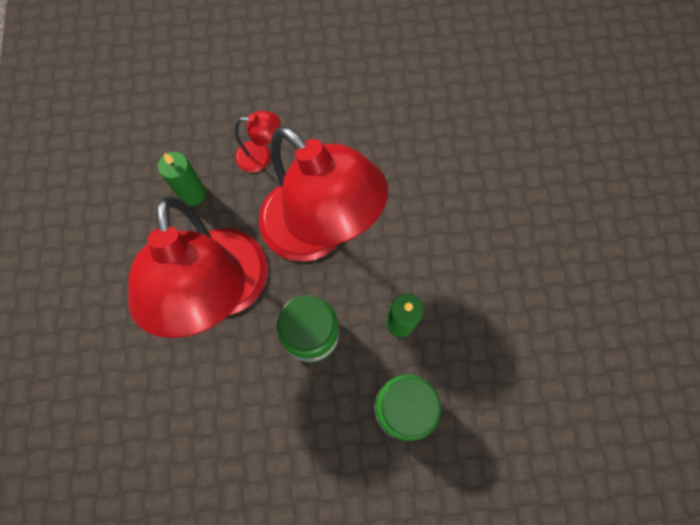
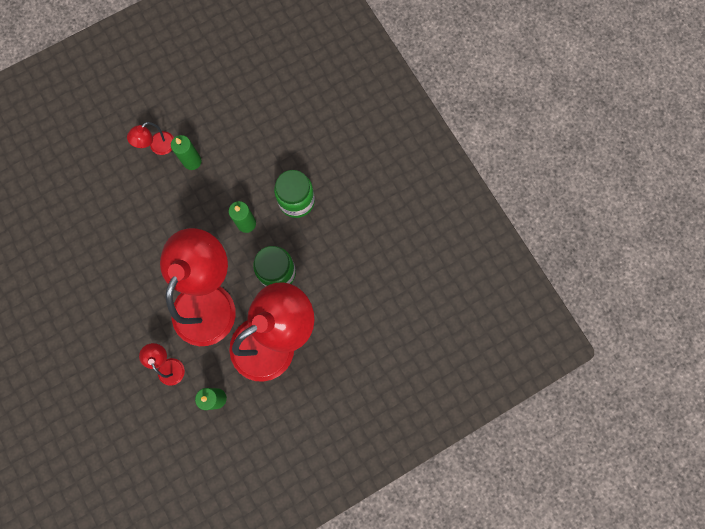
camera: 115 degrees left, 5 degrees up
(522, 287) = (192, 161): none -> green candle
(561, 251) = (158, 147): none -> red lamp

